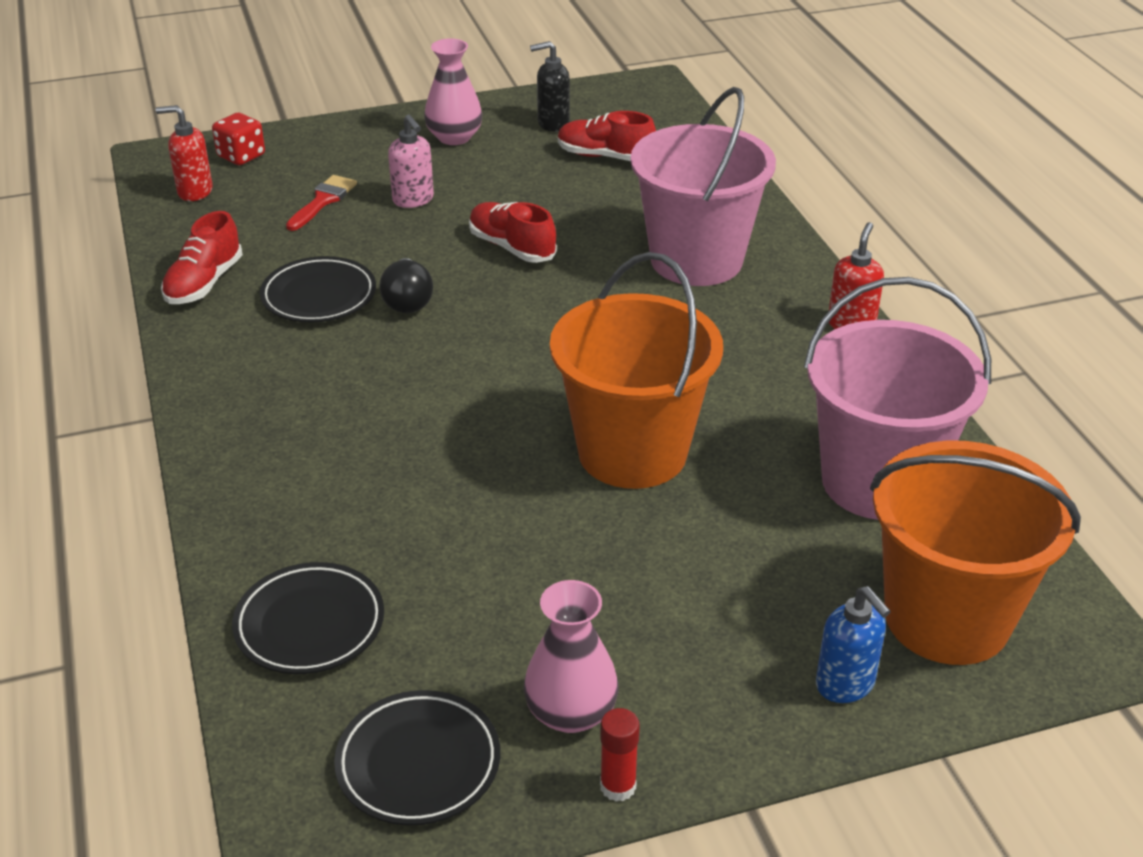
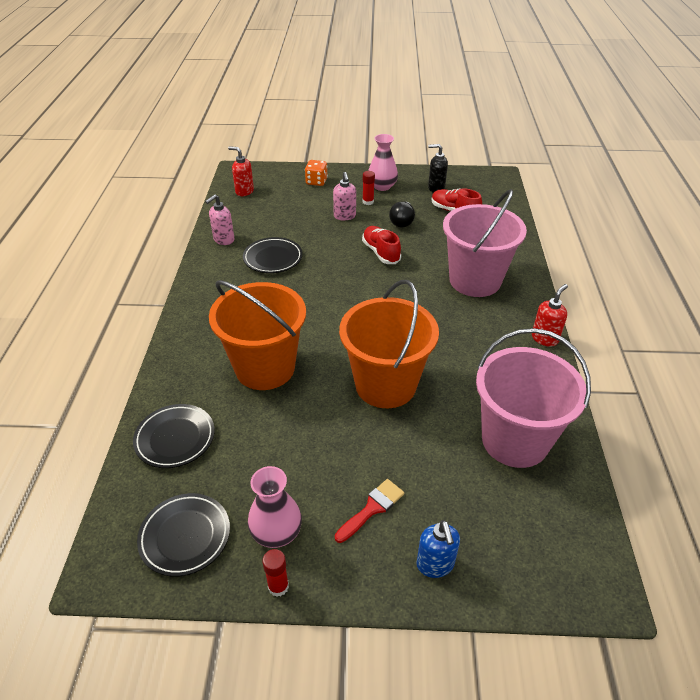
camera: 20 degrees right, 5 degrees up
(204, 283) = (223, 240): red shoe -> pink soap dispenser
(241, 156) = (275, 177): red dice -> none
(323, 201) = (301, 208): red brush -> red brush (372, 508)
(326, 150) = (316, 181): none -> orange dice
(407, 301) = (314, 271): black light bulb -> black light bulb (402, 222)
(443, 168) = (368, 202): none -> red glue stick
(947, 618) = (516, 540): orange bucket -> orange bucket (265, 368)

